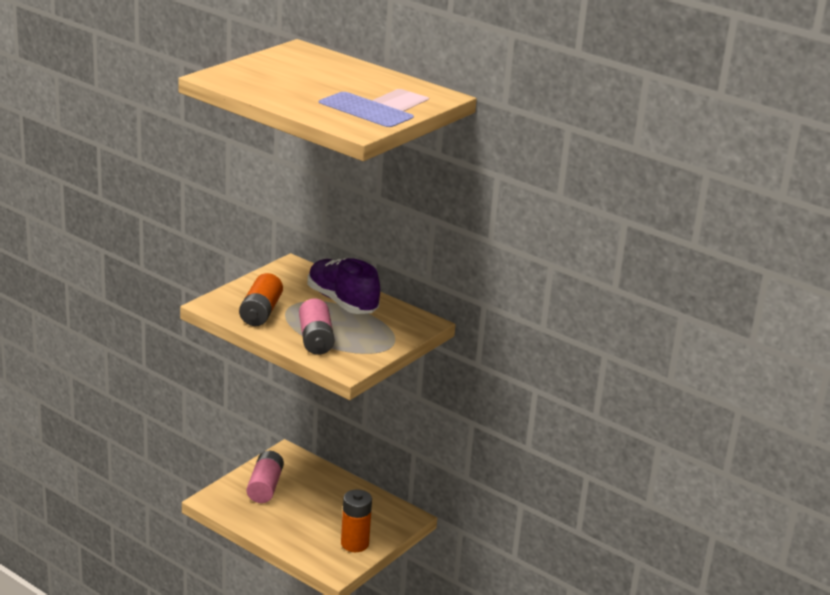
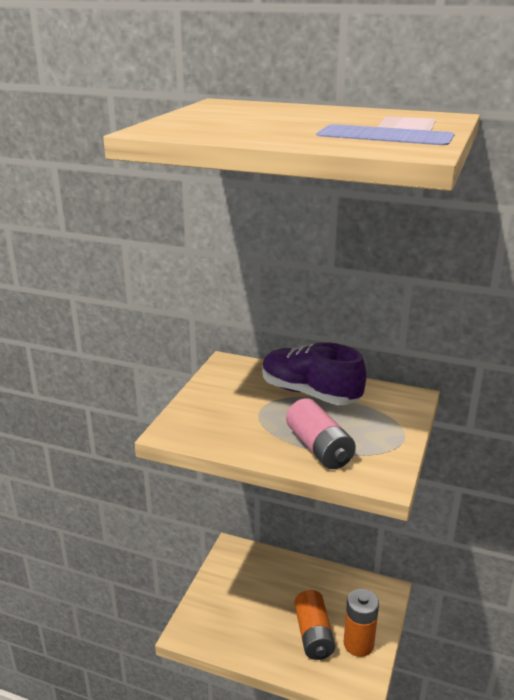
camera: 15 degrees left, 0 degrees up
(261, 312) = (233, 427): orange battery -> orange battery (313, 634)
(265, 487) = (232, 597): pink battery -> none

